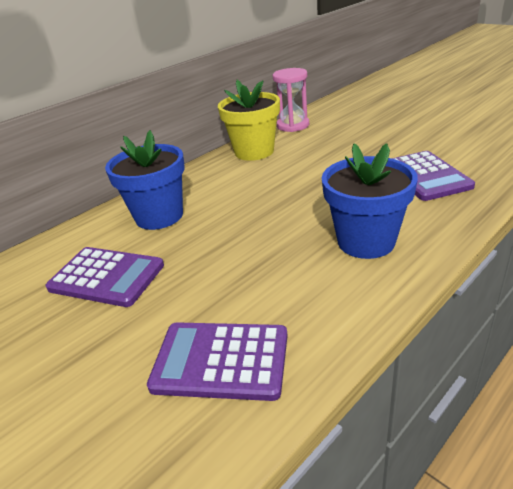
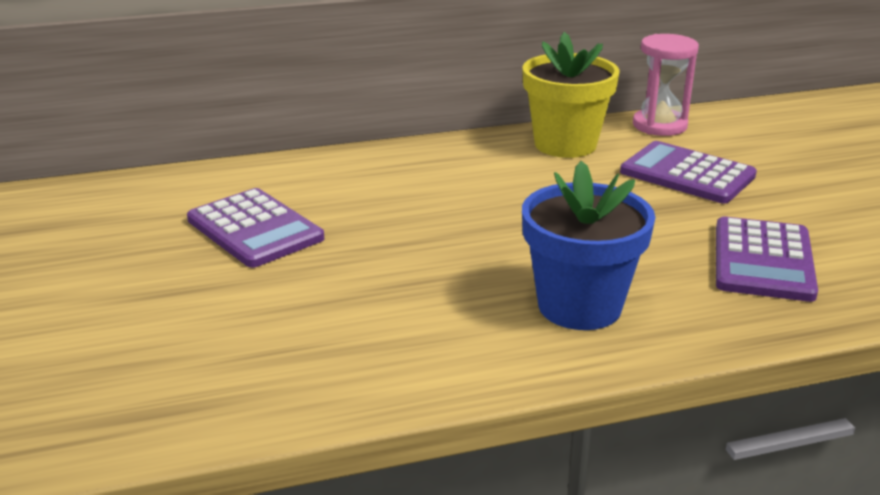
camera: 25 degrees right, 5 degrees down
(159, 216) = (369, 184): blue flower pot -> none
(221, 360) = (291, 354): purple calculator -> purple calculator (687, 174)

